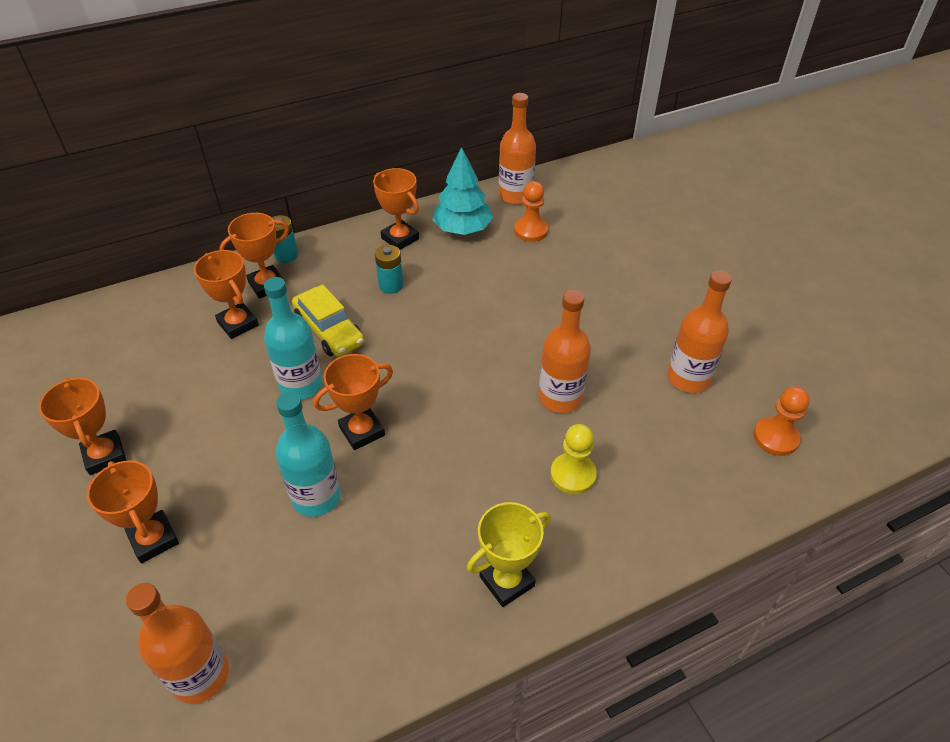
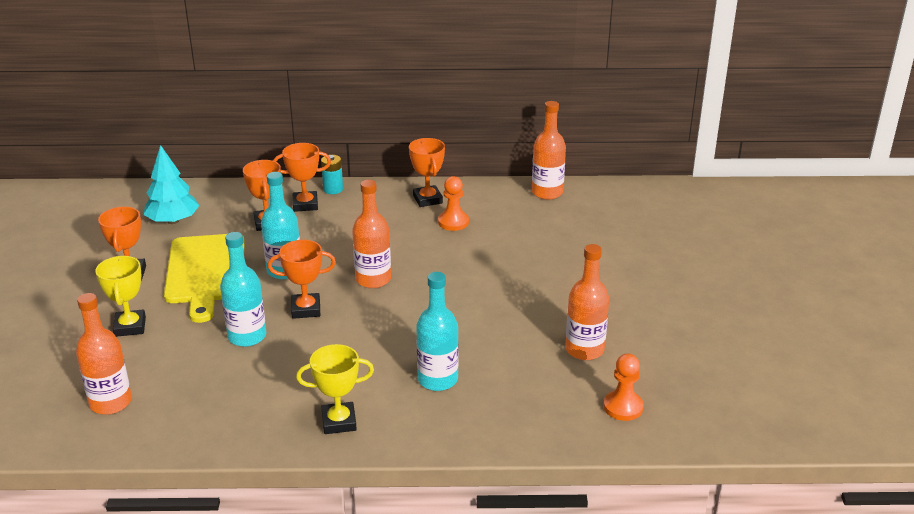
camera: 25 degrees right, 15 degrees down
(154, 539) = (130, 327): orange trophy -> yellow trophy
(203, 419) = (205, 272): none -> yellow cutting board
(329, 330) = (329, 244): yellow car -> none
(391, 285) = (396, 228): turquoise battery -> none
(462, 229) = (483, 205): turquoise tree -> turquoise tree (173, 221)
(531, 231) = (539, 220): orange pawn -> orange pawn (453, 222)
(560, 397) = (468, 332): orange bottle -> orange bottle (373, 279)
(573, 475) = (437, 379): yellow pawn -> turquoise bottle

